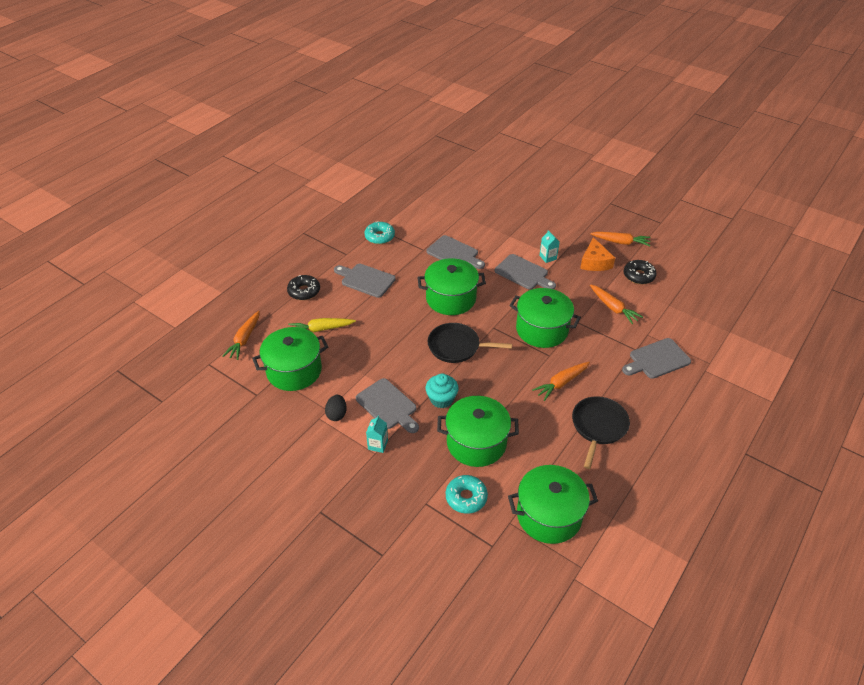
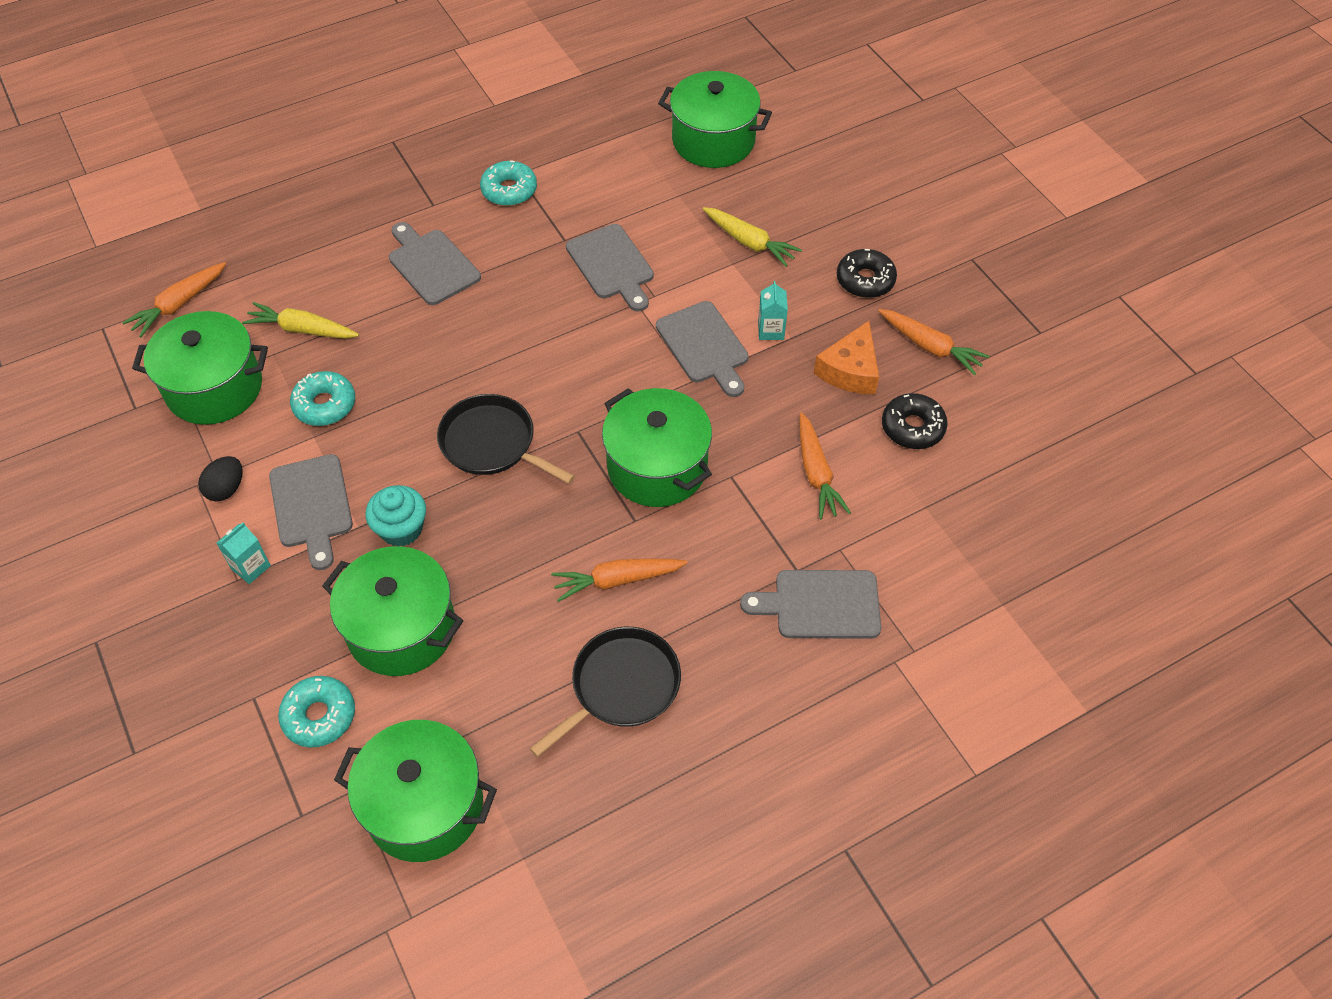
camera: 25 degrees right, 10 degrees up
(304, 291) = (322, 251): black donut -> black donut (865, 280)
(359, 358) = (325, 405): none -> turquoise donut
(451, 298) = (545, 350): green pot -> green pot (713, 141)
(510, 225) = (749, 242): none -> yellow carrot

